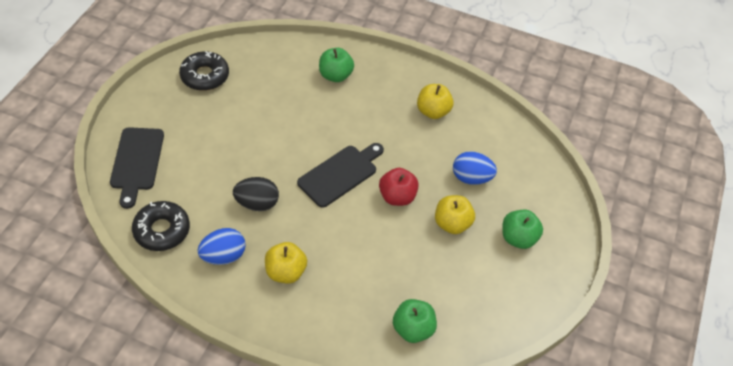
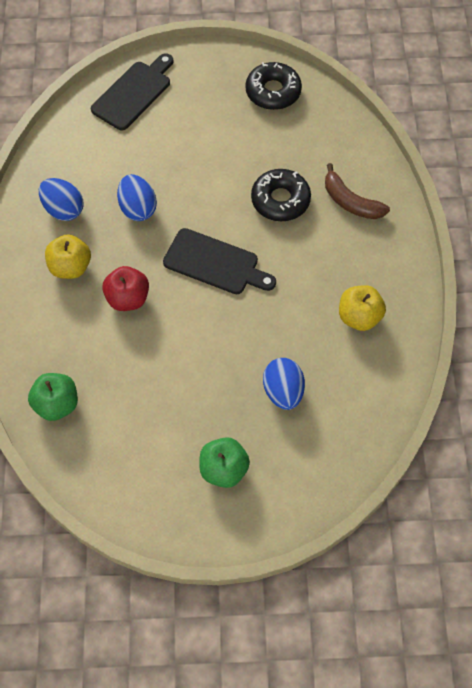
camera: 70 degrees right, 10 degrees up
(137, 162) = (133, 93): black cutting board -> black cutting board turned 150 degrees clockwise
(162, 230) = (67, 150): black donut -> black donut (280, 200)
(257, 203) = (138, 208): black egg -> blue egg
(335, 75) = (350, 202): green apple -> brown banana
(397, 197) = (215, 327): red apple -> red apple (128, 298)
(452, 224) = (207, 394): yellow apple -> none

